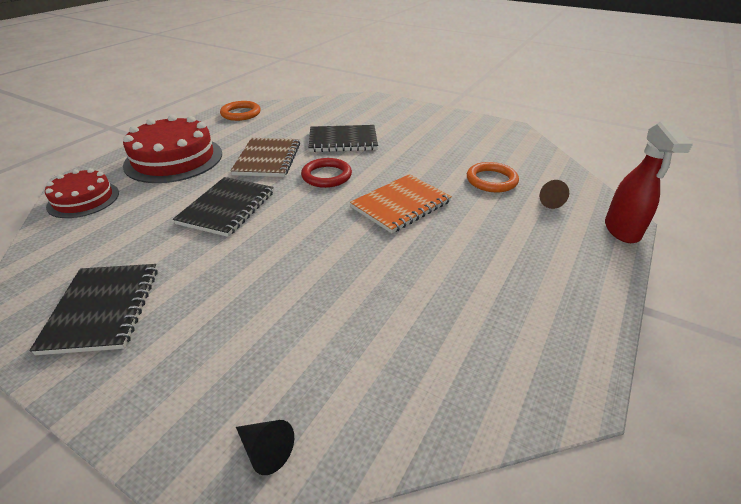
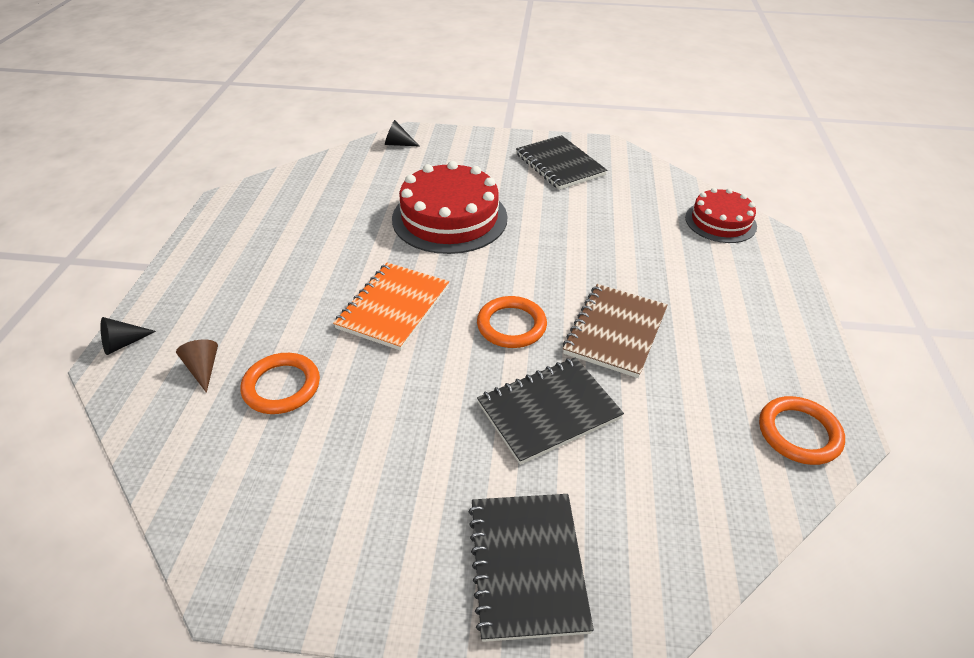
camera: 155 degrees right, 5 degrees up
(174, 159) = (727, 295): red cake -> red cake (449, 218)
(227, 208) = (575, 251): black notebook -> black notebook (527, 565)
(268, 159) = (615, 331): brown notebook -> brown notebook turned 45 degrees clockwise
(326, 176) = (511, 325): red ring -> orange ring
(622, 231) = (123, 343): red spray bottle -> black cone

